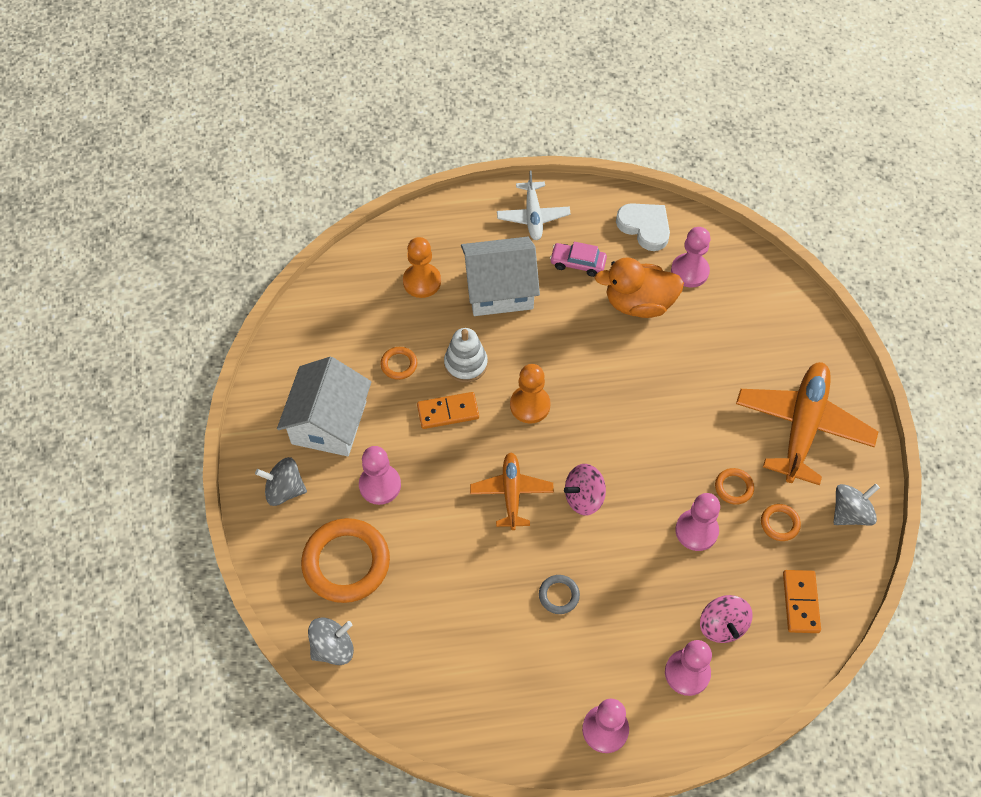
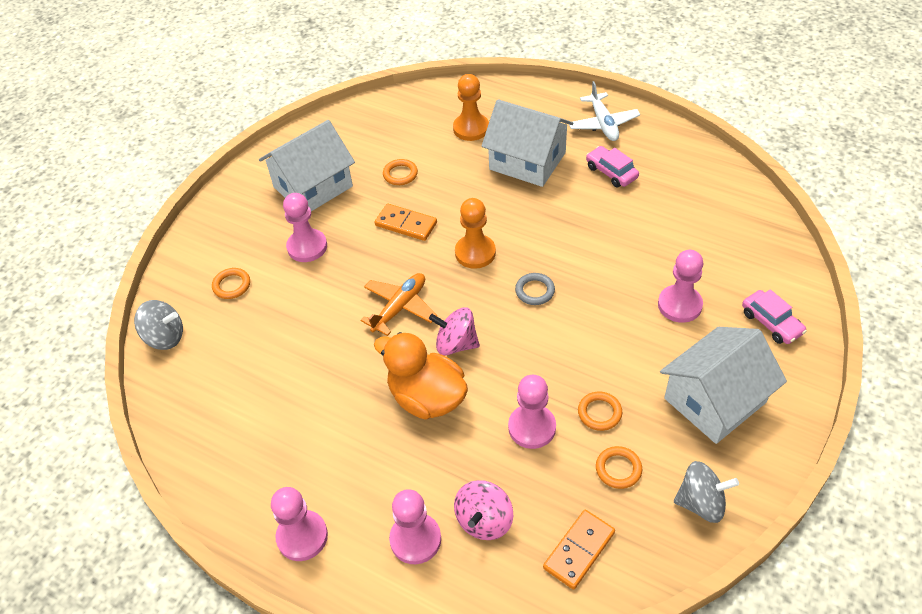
camera: 40 degrees right, 10 degrees down
(284, 490) = (239, 214): grey spinning top -> none
(346, 563) = (232, 285): orange ring -> orange ring, size x0.46
(466, 364) = (451, 198): white stacking toy -> none
(533, 216) = (603, 124): white plane -> white plane turned 45 degrees counterclockwise
(559, 595) = (365, 405): grey ring -> grey ring (534, 291)
(638, 303) = (639, 225): orange duck -> orange duck (427, 398)
(645, 227) = (696, 173): white heart -> none
(689, 271) = (710, 223): pink pawn -> pink pawn (679, 305)
(794, 337) = (771, 323): none -> pink car
(802, 426) = (714, 400): orange plane -> white house

